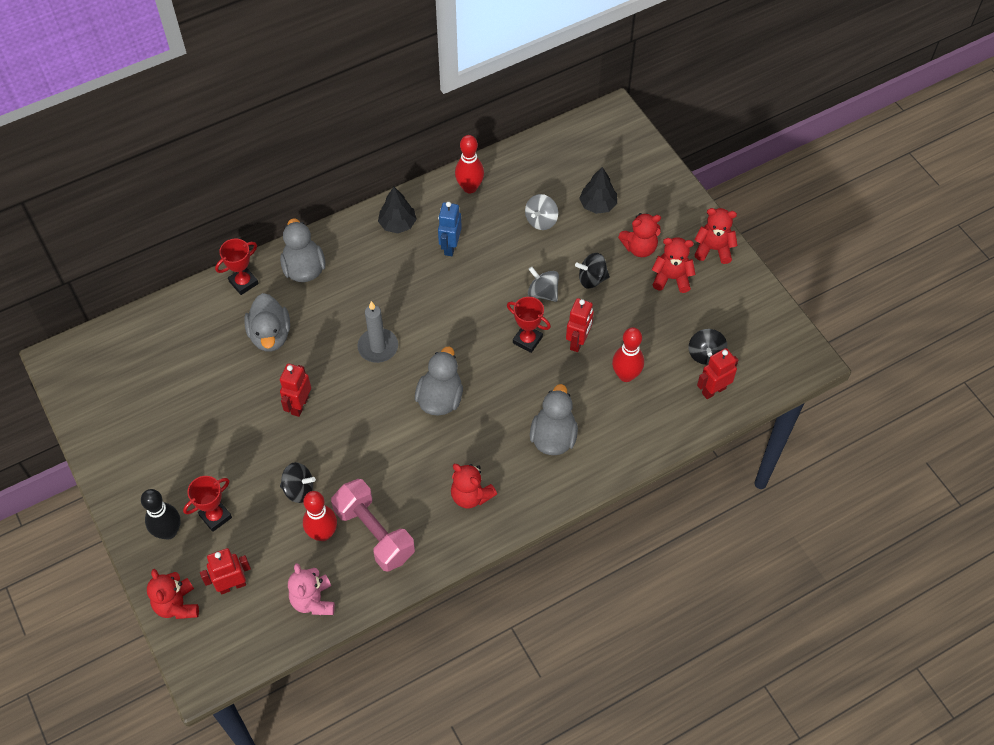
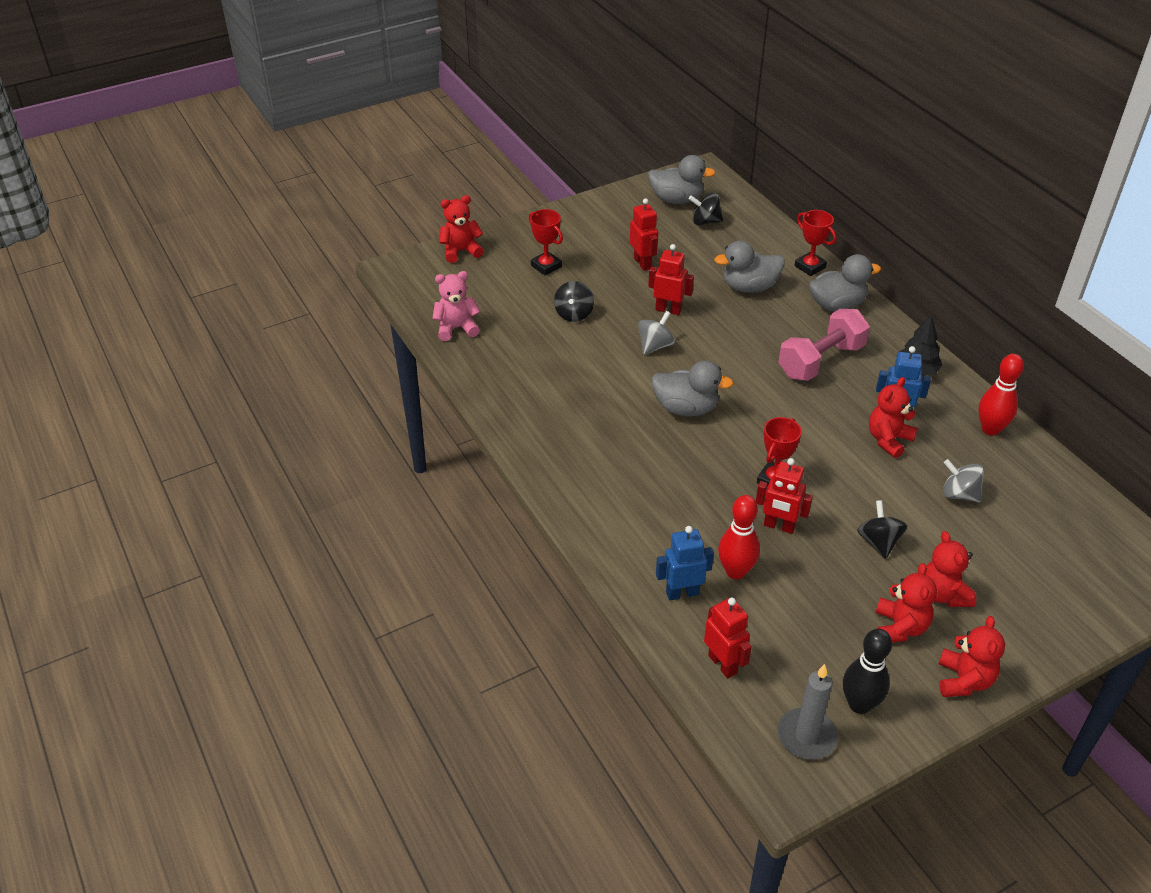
camera: 90 degrees right, 15 degrees down
(168, 532) = (532, 241): black bowling pin -> black bowling pin (859, 704)
(232, 585) = (476, 280): red robot -> red robot (642, 263)
(323, 533) = (526, 331): red bowling pin -> none
(374, 533) = (524, 364): pink dumbbell -> pink dumbbell (821, 361)
(378, 347) = (746, 360): grey candle -> grey candle (806, 736)
(471, 495) = (566, 433): red teddy bear -> red teddy bear (888, 440)
(543, 293) = (846, 494): grey spinning top -> grey spinning top (655, 346)
(553, 437) = (642, 501): grey duck -> grey duck (676, 199)
(598, 205) = (1003, 552): black tree -> none
(649, 413) = (682, 593): none -> blue robot
(705, 354) = (780, 659): black spinning top -> black spinning top (705, 221)

